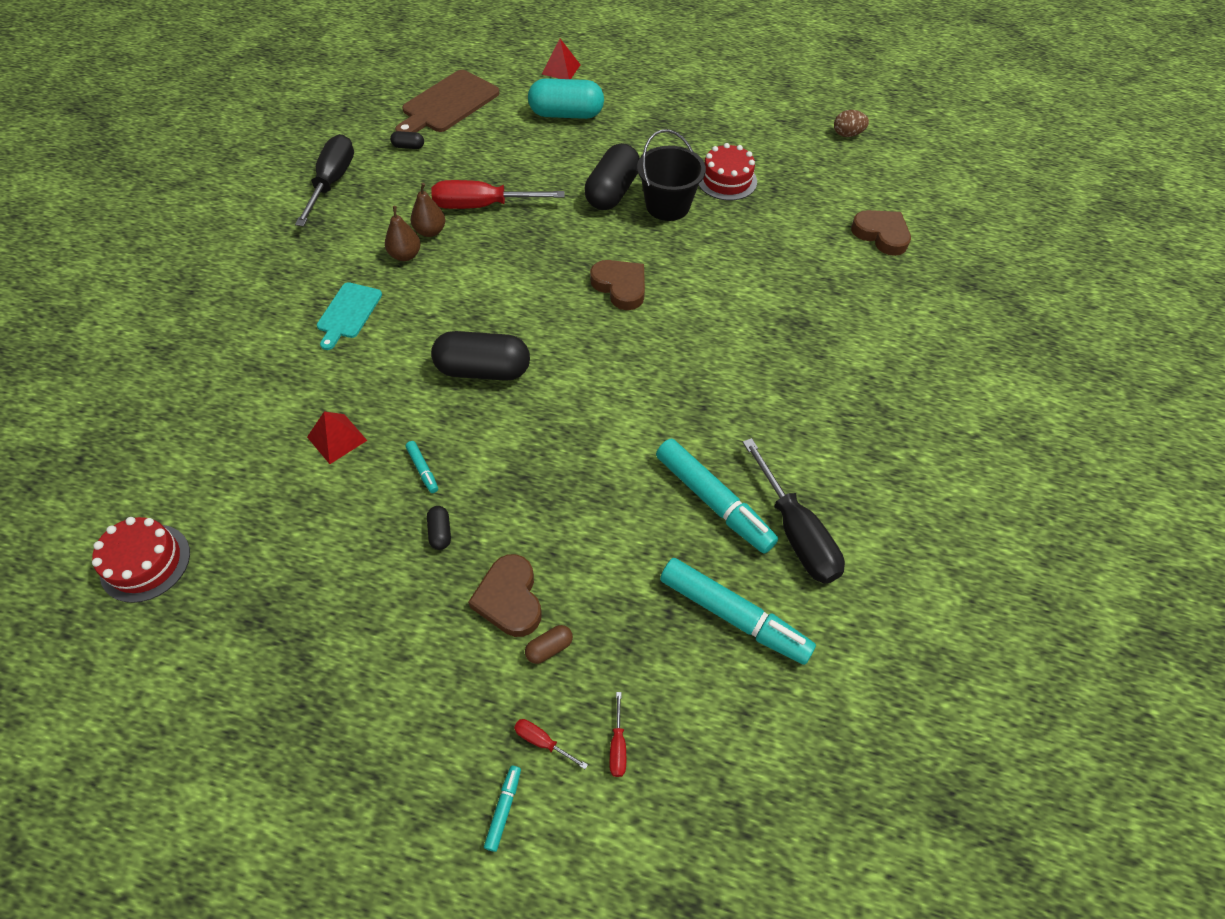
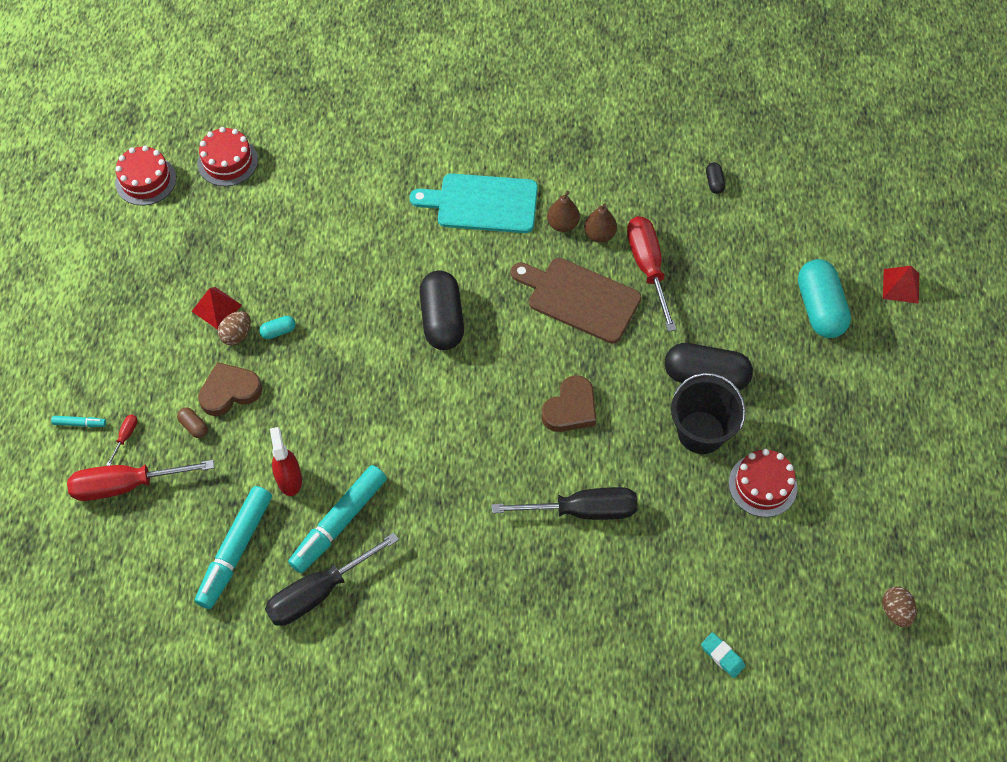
camera: 80 degrees right, 5 degrees up
(116, 677) = (145, 180): none -> red cake
(332, 182) = (641, 138): black screwdriver -> black screwdriver (582, 510)
(337, 438) = (351, 238): red pyramid -> red pyramid (216, 308)
(348, 313) = (482, 203): turquoise cutting board -> turquoise cutting board, size x1.65
(423, 470) = (332, 304): turquoise marker -> none
(428, 581) = (237, 335): none -> brown egg
(440, 532) = (278, 331): black capsule -> turquoise capsule
(448, 104) = (795, 196): brown cutting board -> brown cutting board (579, 298)
(617, 745) = (127, 485): red screwdriver -> red screwdriver, size x2.43
(648, 545) = (289, 479): none -> red spray bottle
(881, 235) = (722, 656): brown heart -> turquoise eraser

